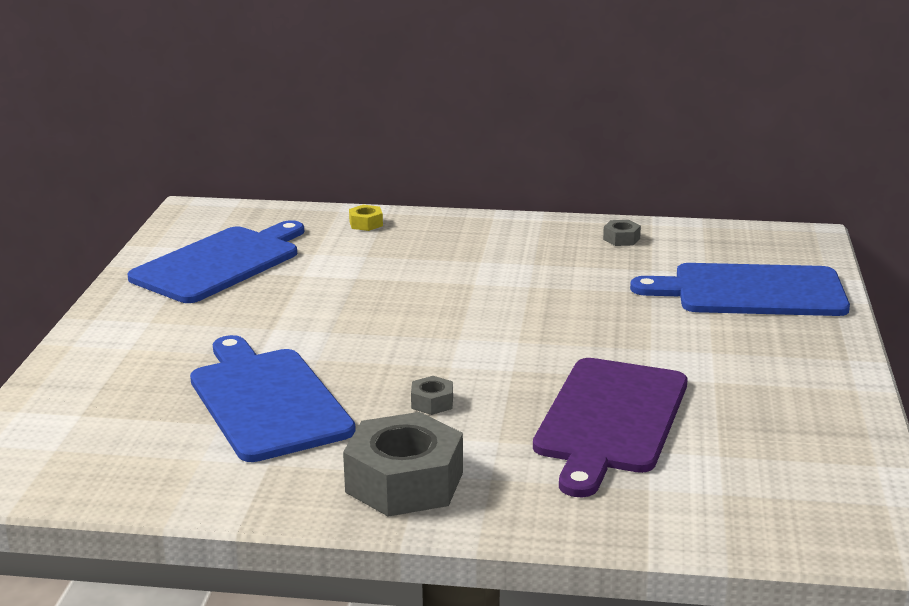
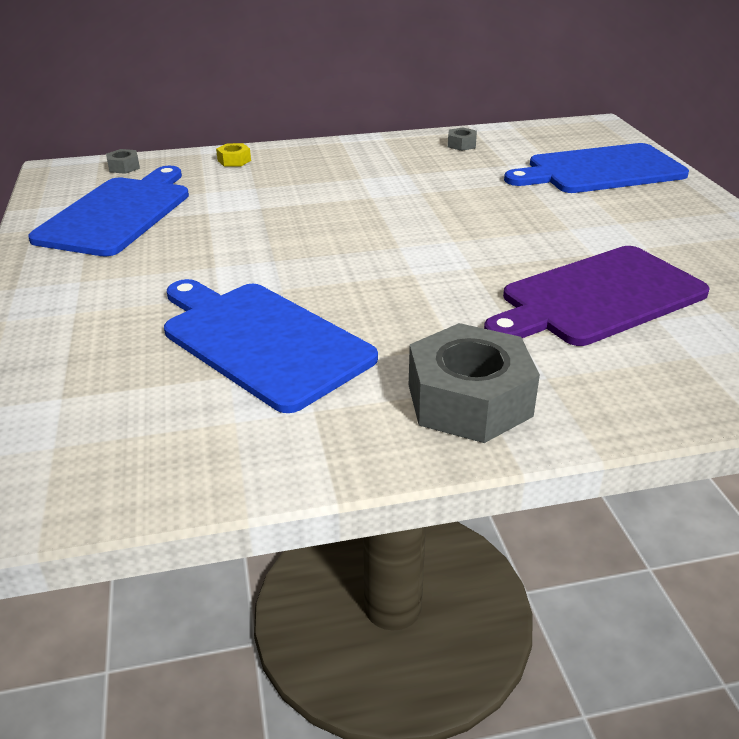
camera: 20 degrees left, 10 degrees up
(432, 402) = (426, 311): grey nut -> grey nut (124, 167)
(610, 420) = (597, 297): purple cutting board -> purple cutting board turned 60 degrees clockwise

